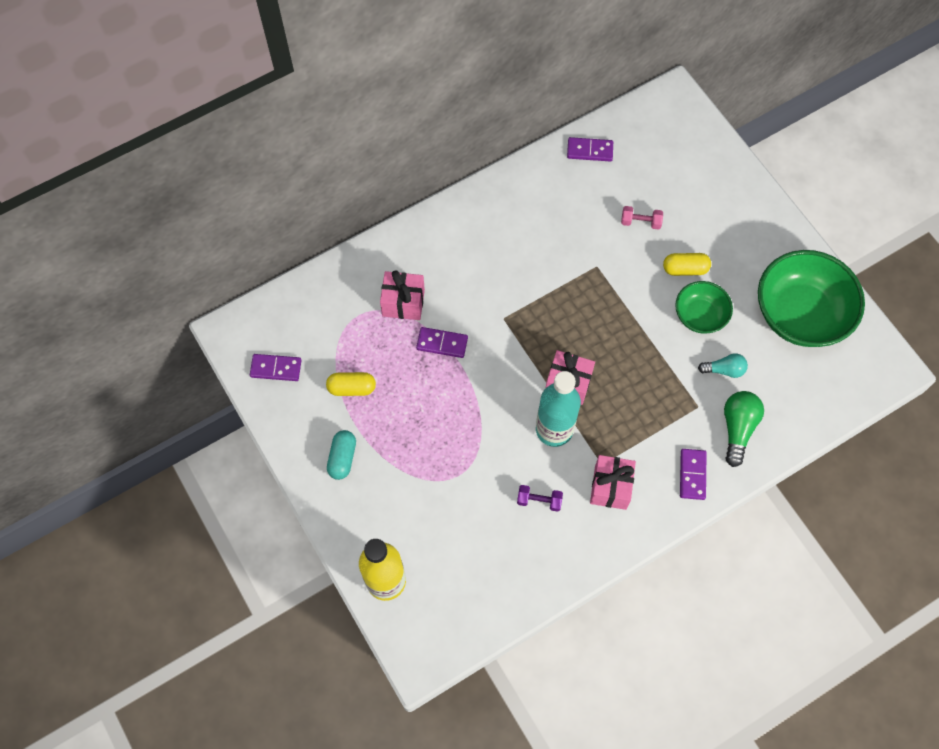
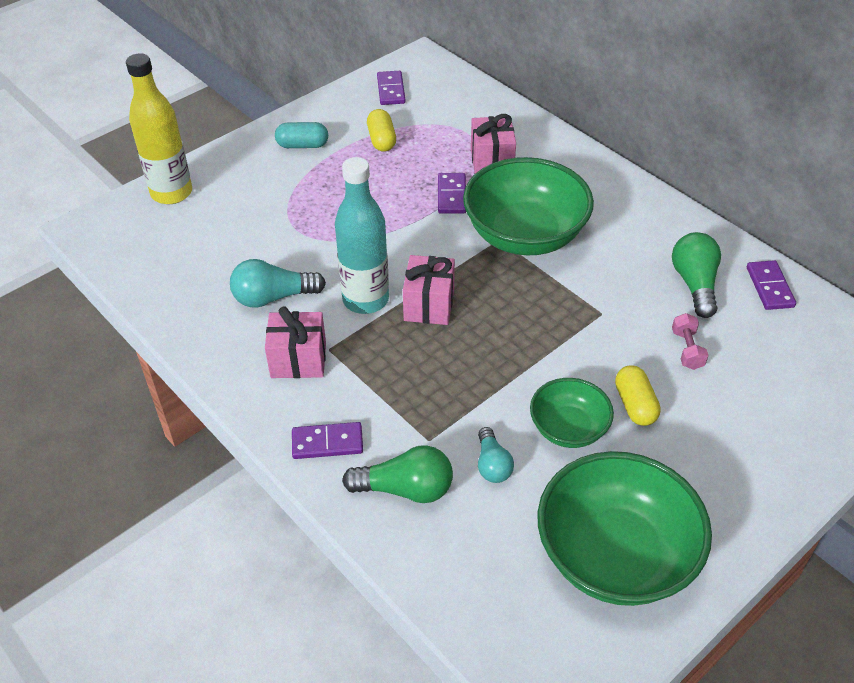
camera: 80 degrees right, 20 degrees down
(502, 298) = (525, 235): none -> green bowl
(539, 500) = (273, 297): purple dumbbell -> turquoise light bulb
(578, 197) = (694, 284): none -> green light bulb

